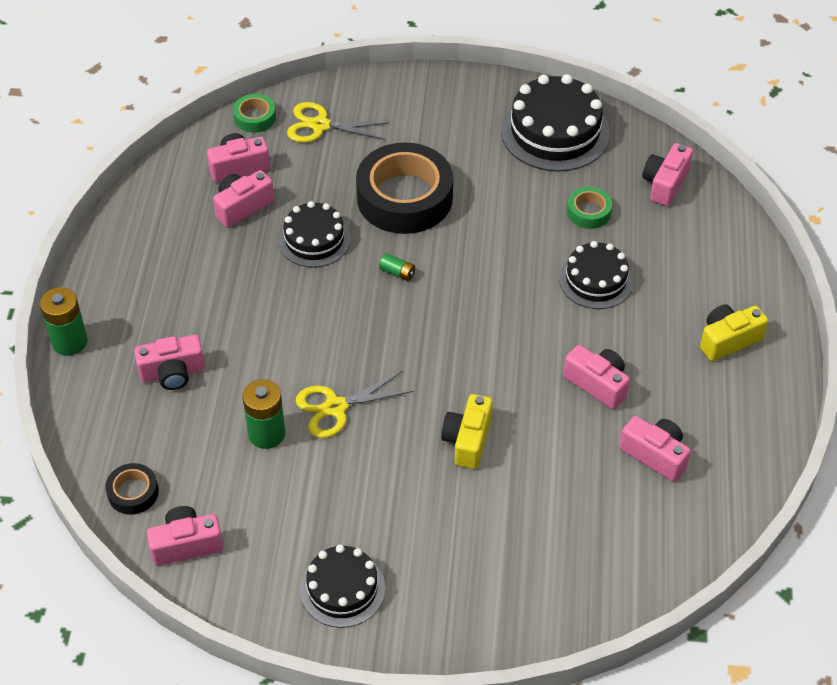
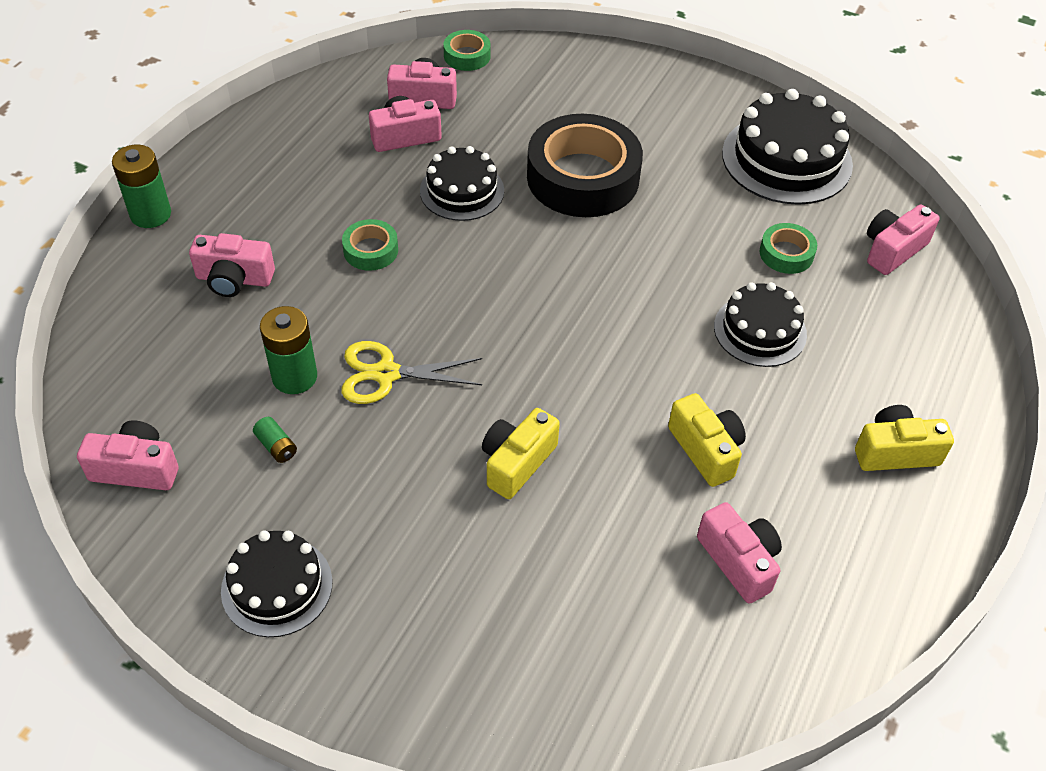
camera: 20 degrees right, 0 degrees up
(133, 492) = (116, 391): black tape -> none
(269, 313) = (371, 250): none -> green tape
(320, 125) = (531, 82): yellow scissors -> none
(397, 272) = (533, 252): green battery -> green battery (276, 446)
(597, 384) = (706, 450): pink camera -> yellow camera

